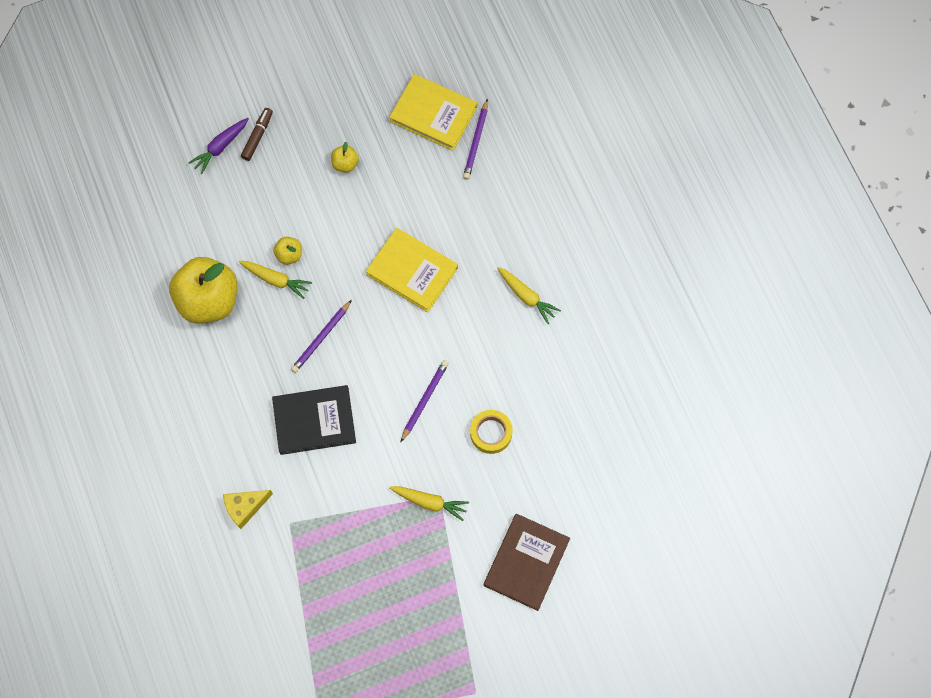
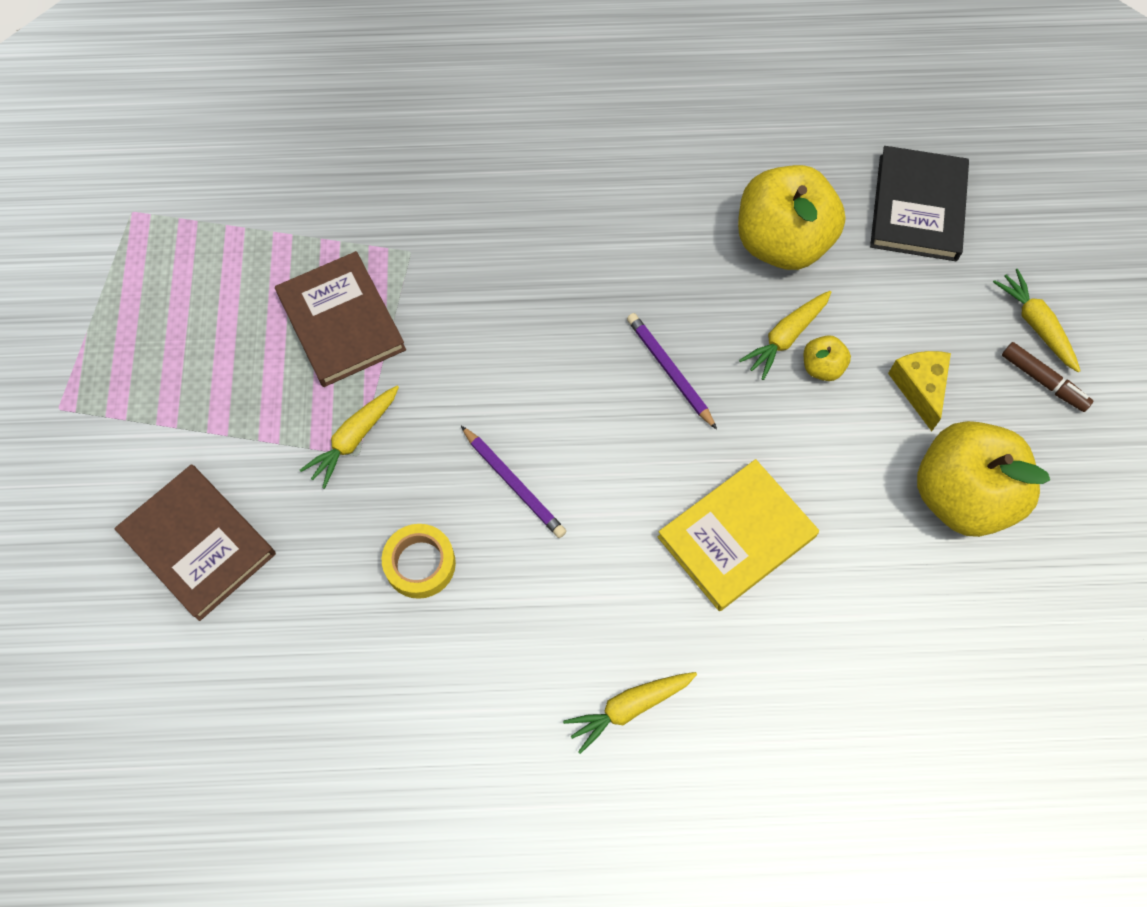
camera: 110 degrees right, 5 degrees down
(220, 147) = (1035, 324): purple carrot -> yellow carrot
(245, 507) = (457, 205): yellow cheese -> yellow cheese (919, 388)
(314, 421) = (544, 324): black book -> black book (917, 207)
(345, 164) = (961, 496): yellow apple -> yellow apple, size x2.33
(355, 544) = (341, 322): none -> brown book
(433, 114) = (1025, 671): yellow book -> none
(476, 142) = (952, 728): purple pencil -> none

